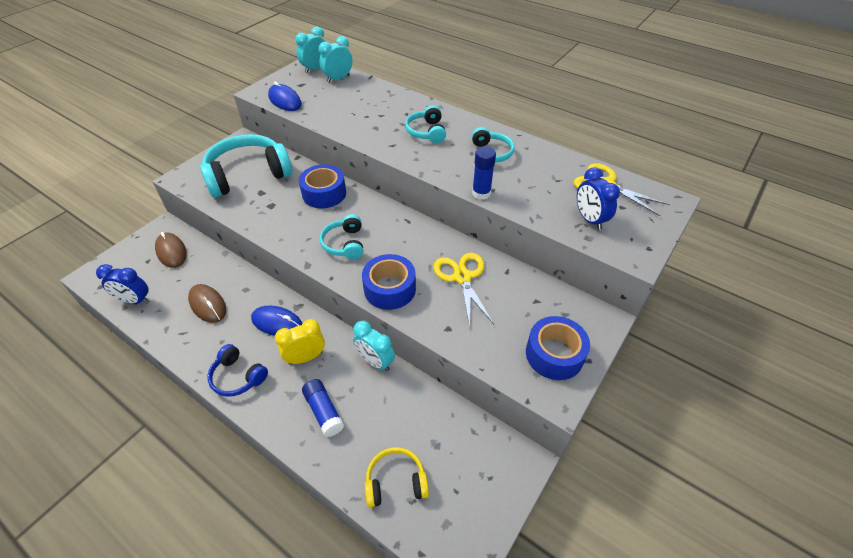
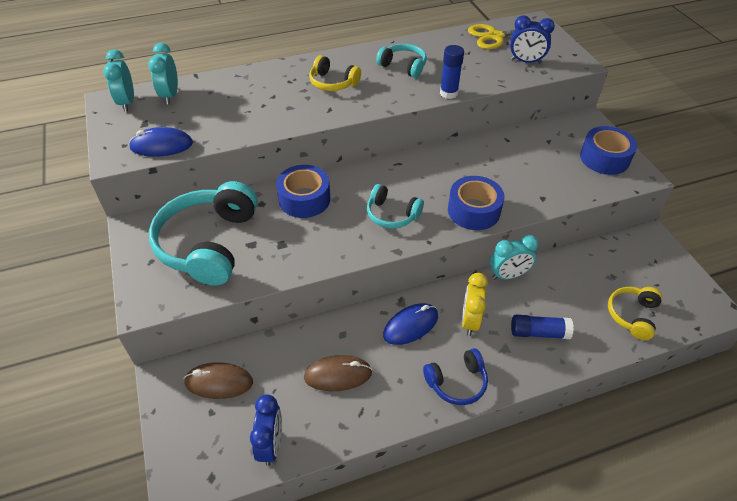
camera: 55 degrees left, 0 degrees up
(135, 300) = (271, 445): blue clock -> blue clock turned 45 degrees counterclockwise
(426, 132) = (332, 83): turquoise headphones -> yellow headphones
(462, 277) = (494, 164): yellow scissors -> none

